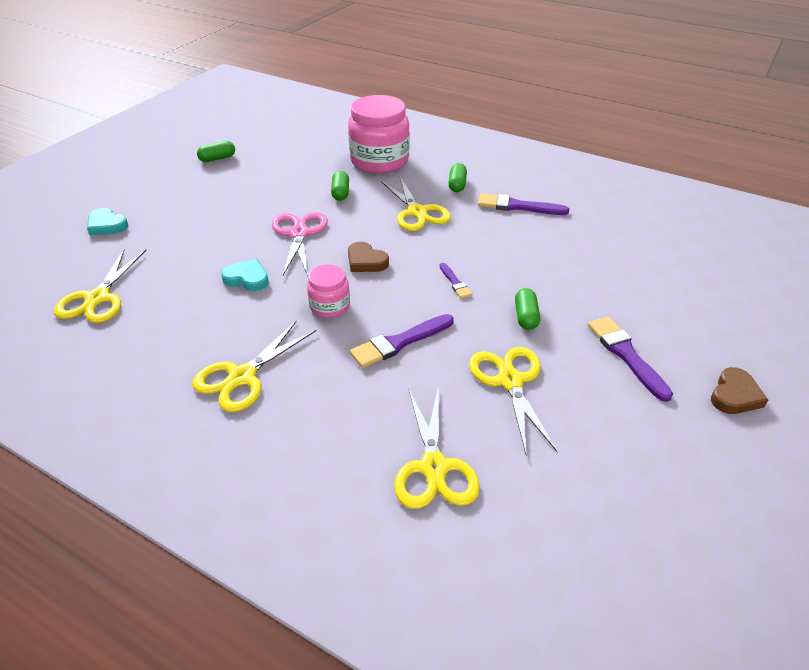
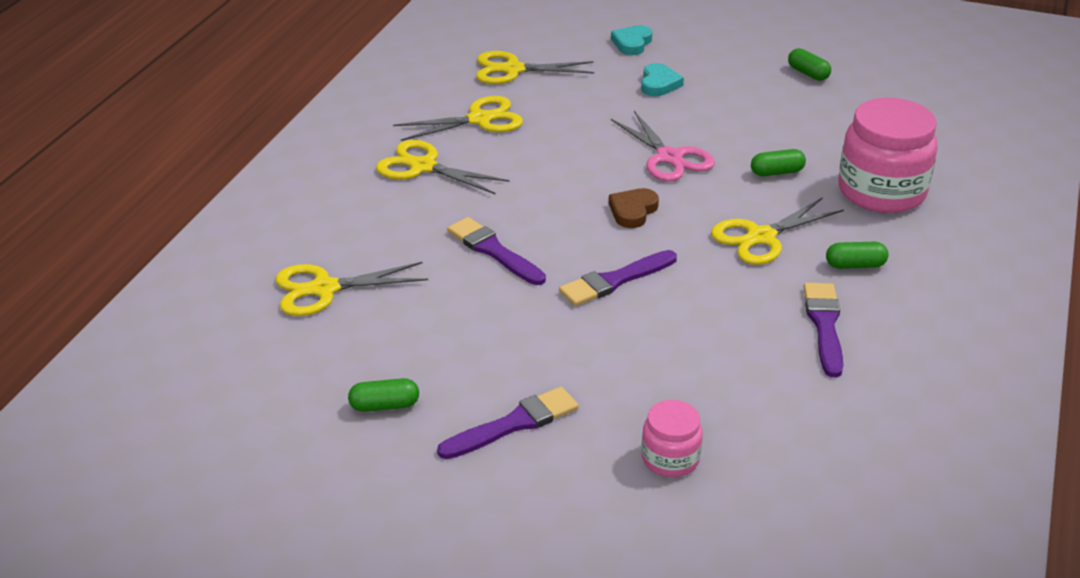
camera: 80 degrees right, 5 degrees down
(247, 278) = (571, 141): turquoise heart -> turquoise heart (659, 84)
(299, 233) = (669, 157): pink scissors -> pink scissors turned 75 degrees clockwise
(330, 306) = (541, 199): pink jar -> pink jar (670, 458)
(455, 282) = (615, 280): purple brush -> purple brush, size x1.80
(510, 381) = (449, 331): yellow scissors -> yellow scissors (479, 119)
(525, 317) = (565, 340): green capsule -> green capsule (384, 405)
(735, 395) = (459, 517): brown heart -> none

